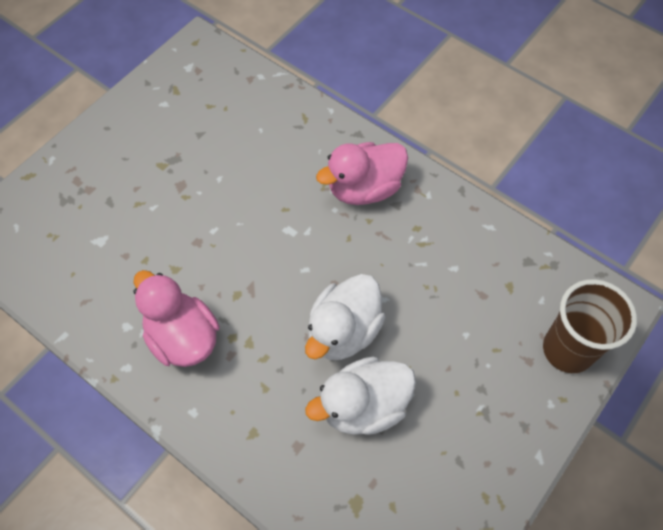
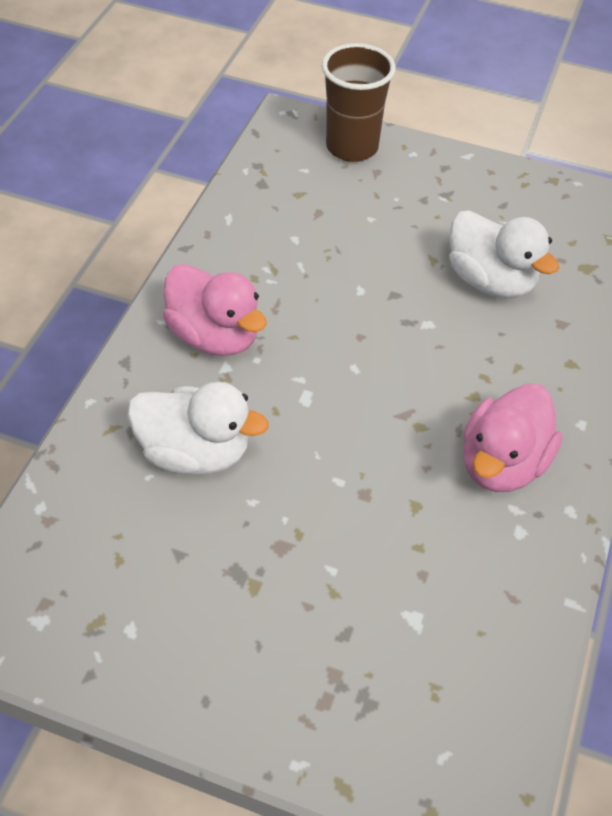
camera: 110 degrees left, 10 degrees down
(343, 331) = (416, 314): white duck -> white duck (195, 452)

